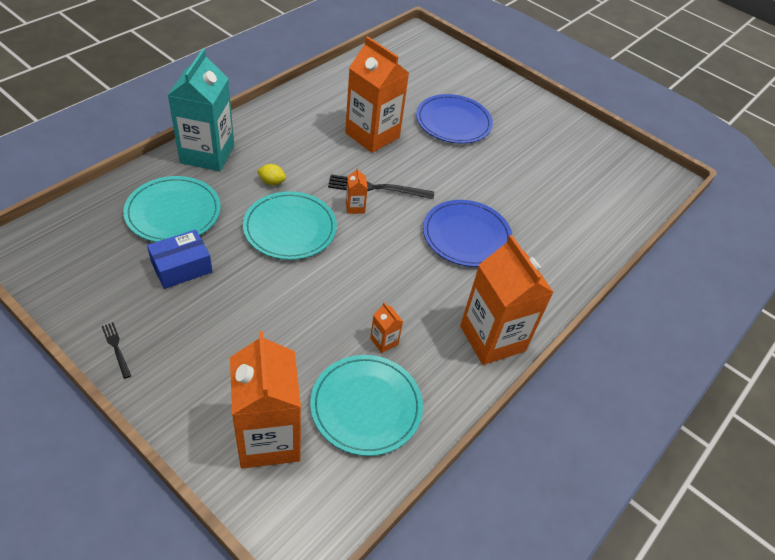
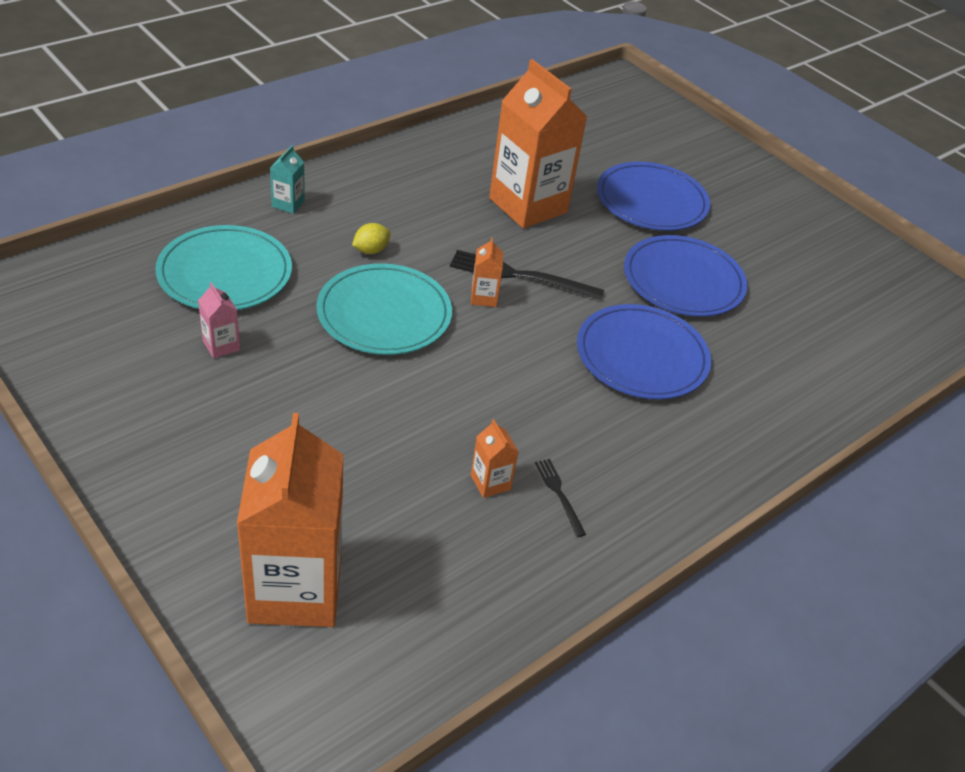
camera: 10 degrees right, 5 degrees down
(116, 348) = (108, 438): black fork -> black fork (559, 494)
(182, 267) = (221, 345): blue box -> pink carton
(207, 154) = (288, 204): turquoise carton -> turquoise carton, size x0.41
(272, 182) = (371, 250): yellow lemon -> yellow lemon turned 60 degrees counterclockwise
(366, 406) = (446, 567): turquoise plate -> none
(484, 177) = (683, 280): none -> blue plate
(492, 338) = (654, 501): orange carton -> none

